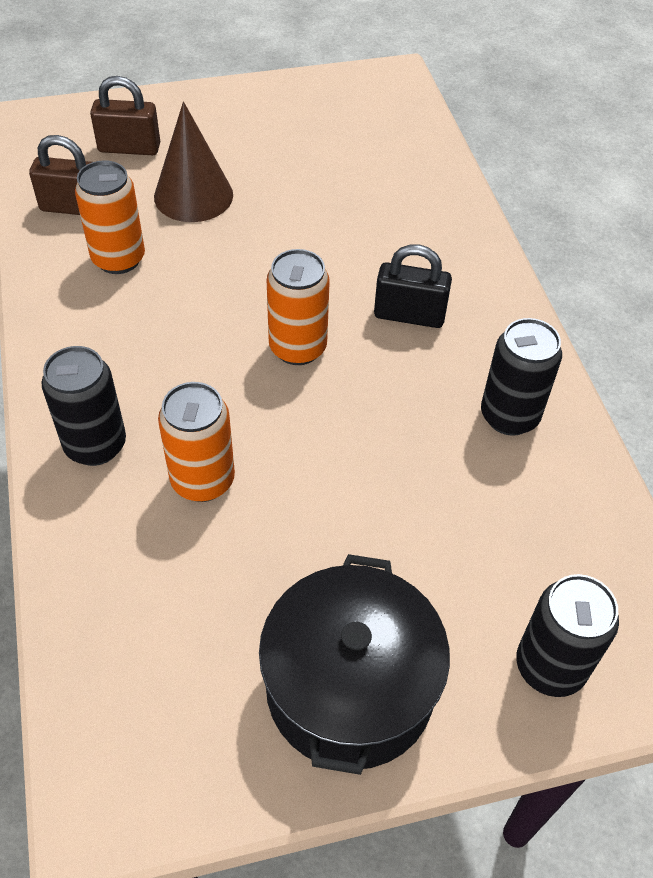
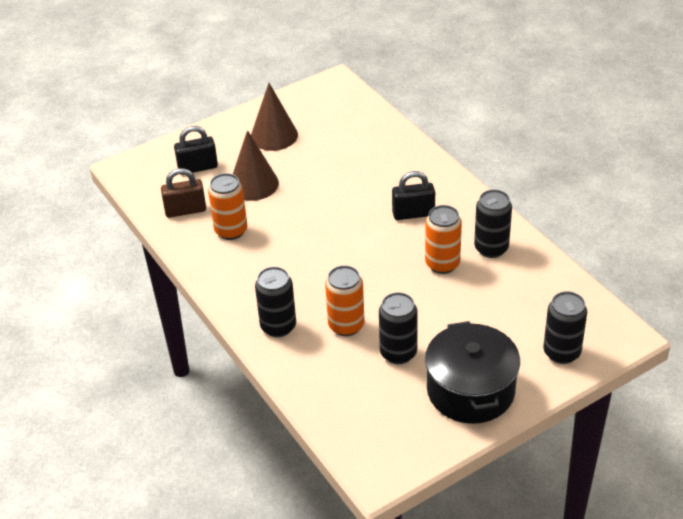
camera: 15 degrees left, 10 degrees down
(129, 148) = (198, 168): brown padlock -> black padlock
(261, 564) = (398, 353): none -> black can
(263, 131) = (274, 135): none -> brown cone
(298, 348) = (361, 247): orange can -> orange can (442, 264)

